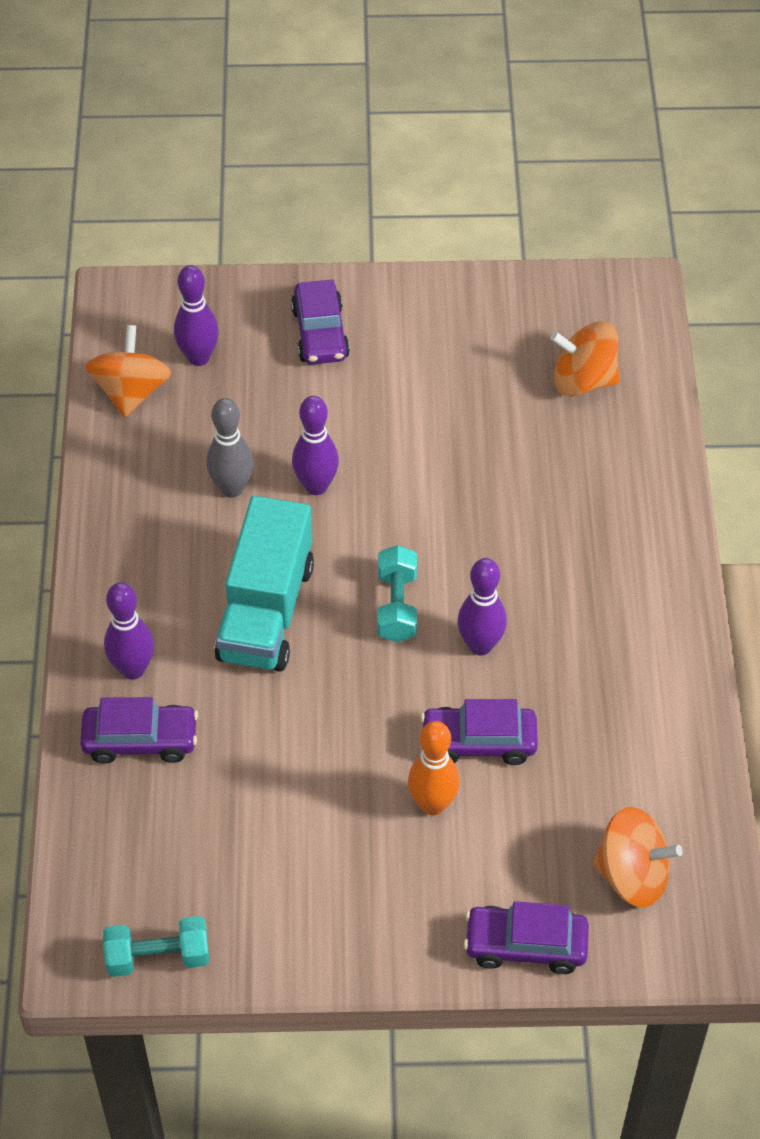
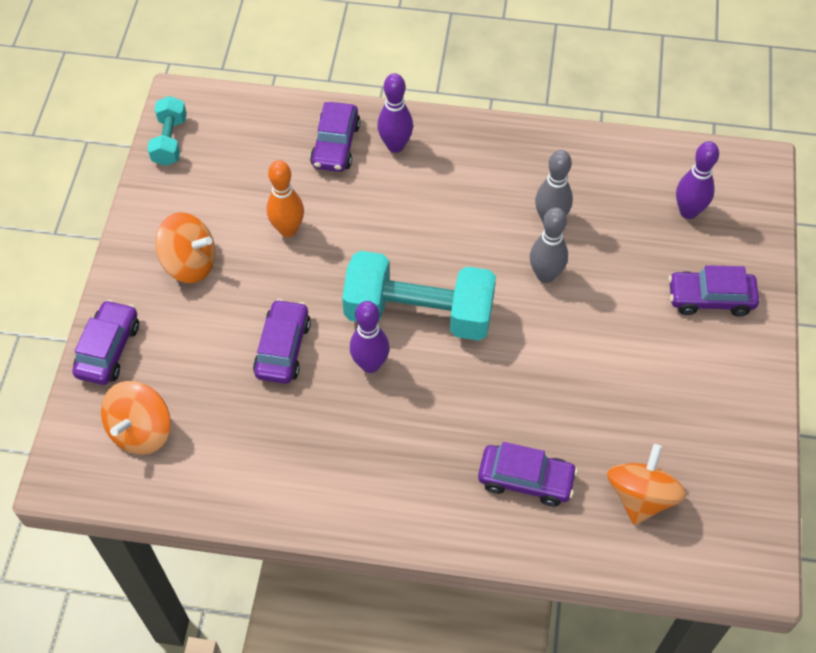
camera: 100 degrees right, 5 degrees up
(131, 392) = (655, 165): orange spinning top -> orange spinning top (190, 263)
(266, 611) = (430, 229): turquoise truck -> none
(316, 486) = (545, 275): purple bowling pin -> grey bowling pin
(397, 606) = (419, 313): turquoise dumbbell -> turquoise dumbbell, size x1.97
(432, 804) = (238, 310): orange bowling pin -> orange bowling pin (288, 229)
(591, 479) = (526, 479): none -> purple car

